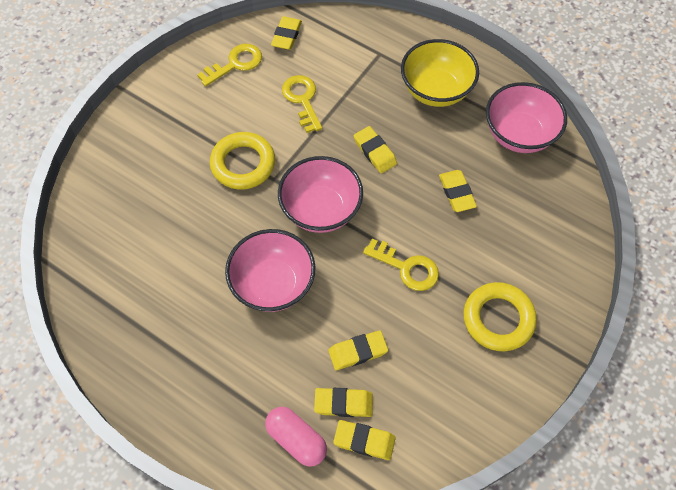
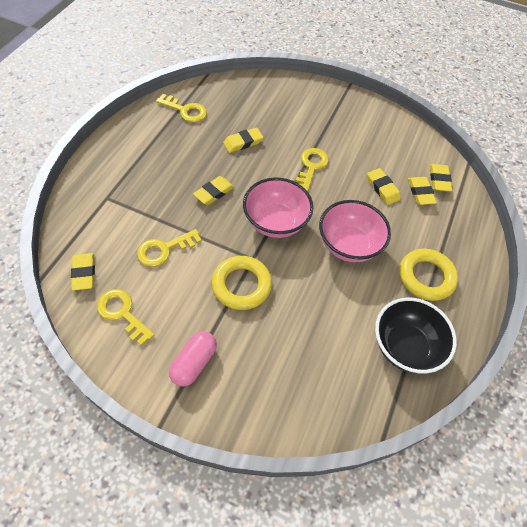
camera: 105 degrees left, 5 degrees down
(128, 310) = (405, 346): none -> black bowl
(286, 36) = (84, 273): yellow eraser -> yellow eraser turned 75 degrees clockwise
(296, 439) = (454, 215): pink capsule -> pink capsule (194, 363)
(436, 90) = (147, 158): yellow bowl -> none
(498, 319) = (334, 120): yellow ring -> yellow ring (426, 277)
(519, 134) = (185, 110): pink bowl -> yellow key

